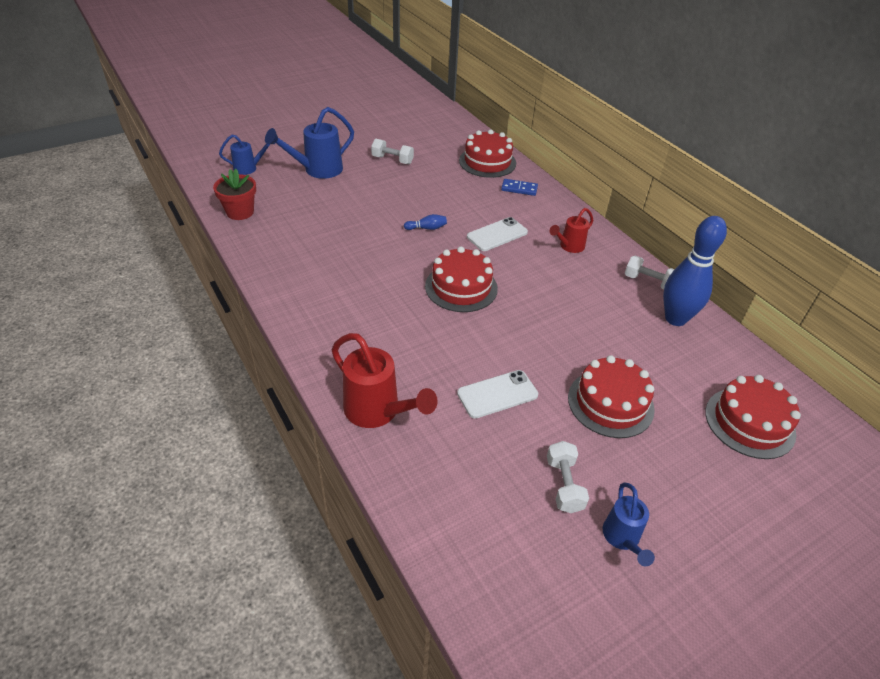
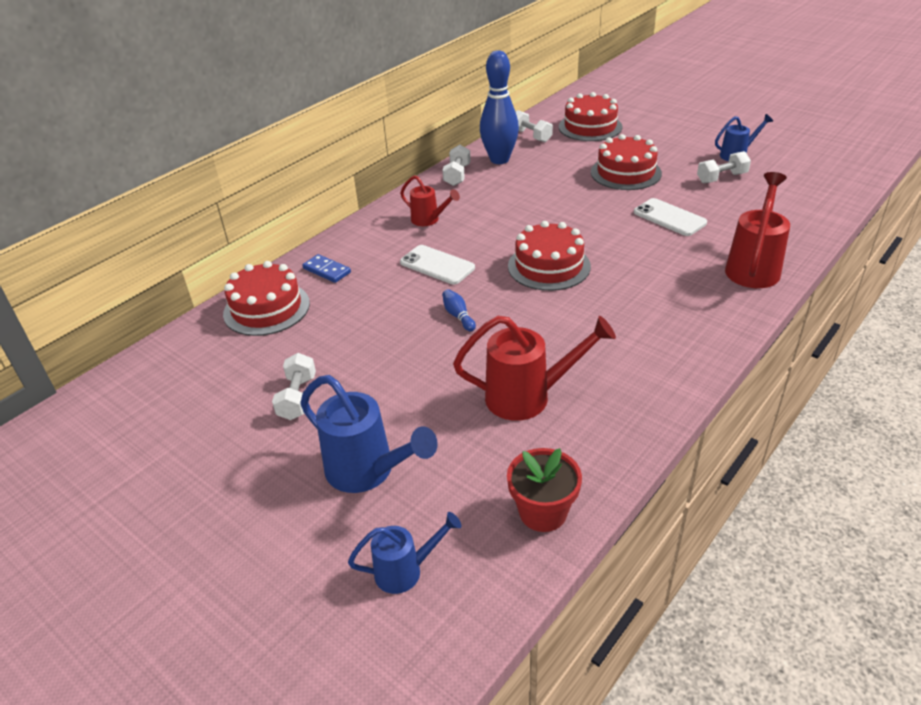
camera: 105 degrees left, 5 degrees down
(249, 168) = (405, 571): blue watering can -> blue watering can turned 105 degrees clockwise
(325, 232) = (528, 397): none -> red watering can
(519, 189) = (326, 270): blue domino -> blue domino turned 45 degrees counterclockwise
(732, 361) = (531, 136): none -> white dumbbell

